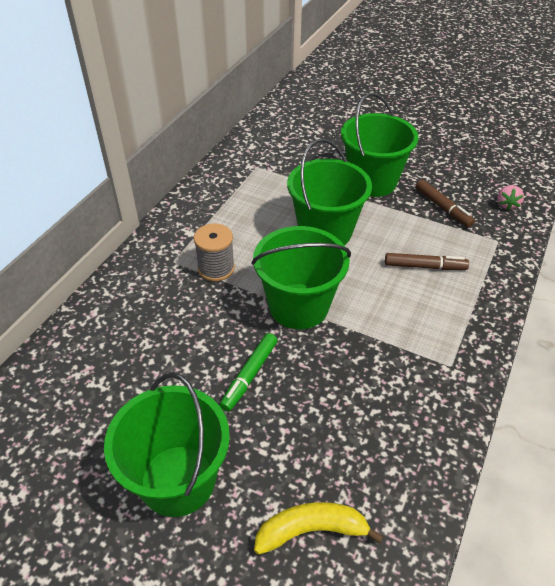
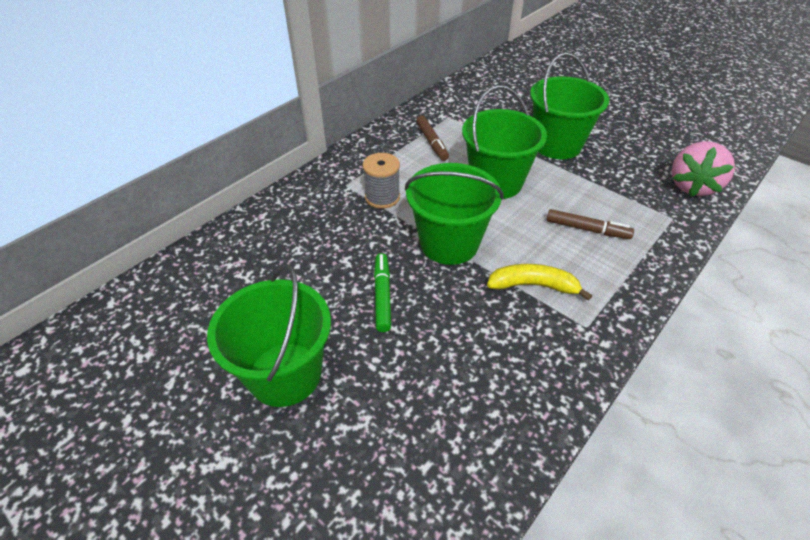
camera: 15 degrees right, 0 degrees up
(250, 375) = (382, 295): green marker -> green marker turned 135 degrees clockwise
(311, 530) = (395, 450): yellow banana -> yellow banana (533, 286)
(443, 207) = (622, 179): brown marker -> brown marker (432, 142)
(506, 205) = (692, 186): pink strawberry -> pink strawberry, size x2.06

